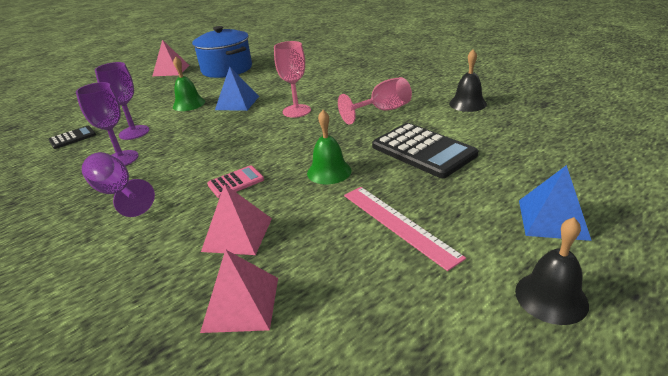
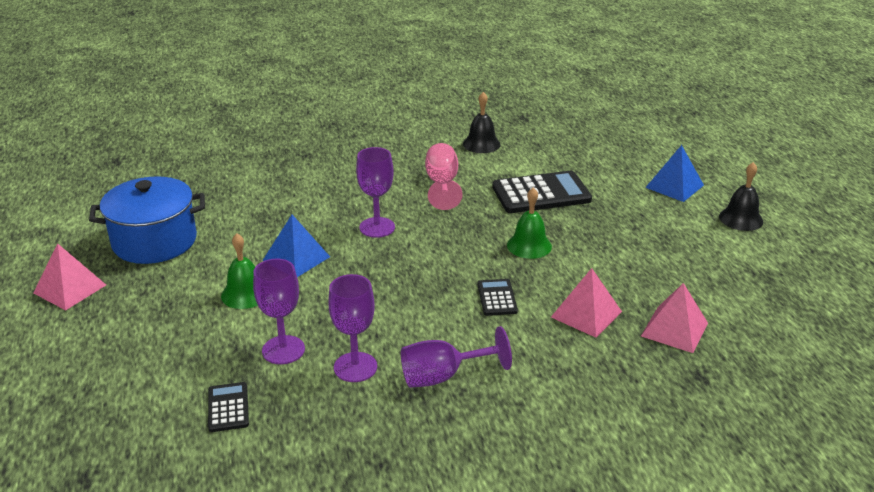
camera: 65 degrees left, 0 degrees up
(236, 182) = (497, 298): pink calculator -> black calculator
(296, 111) = (377, 227): pink goblet -> purple goblet
(398, 224) = (633, 240): pink ruler -> none

